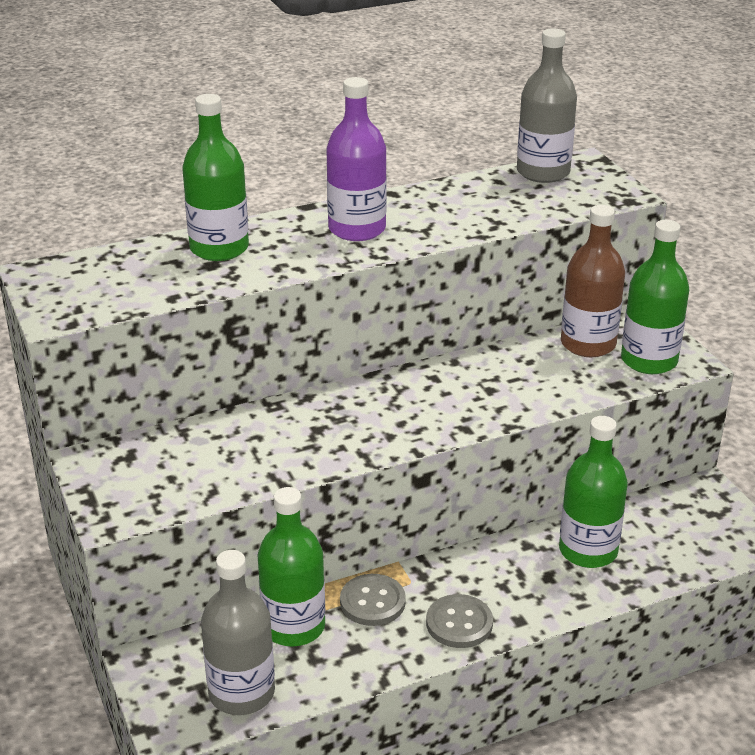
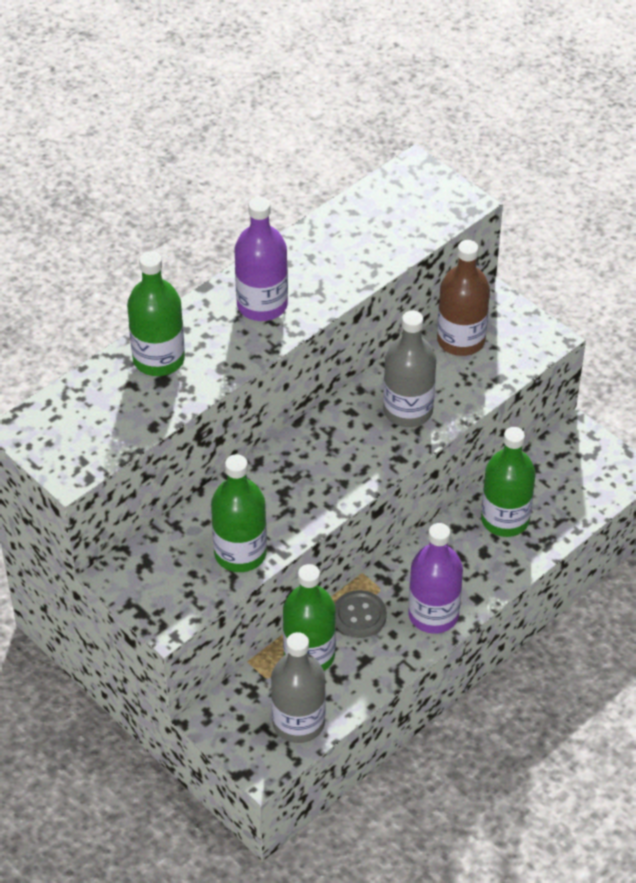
camera: 20 degrees left, 15 degrees up
(459, 623) = (433, 615): grey button -> purple bottle
(543, 172) = (386, 190): grey bottle -> grey bottle (408, 410)
(649, 360) = (516, 346): green bottle -> green bottle (240, 553)

